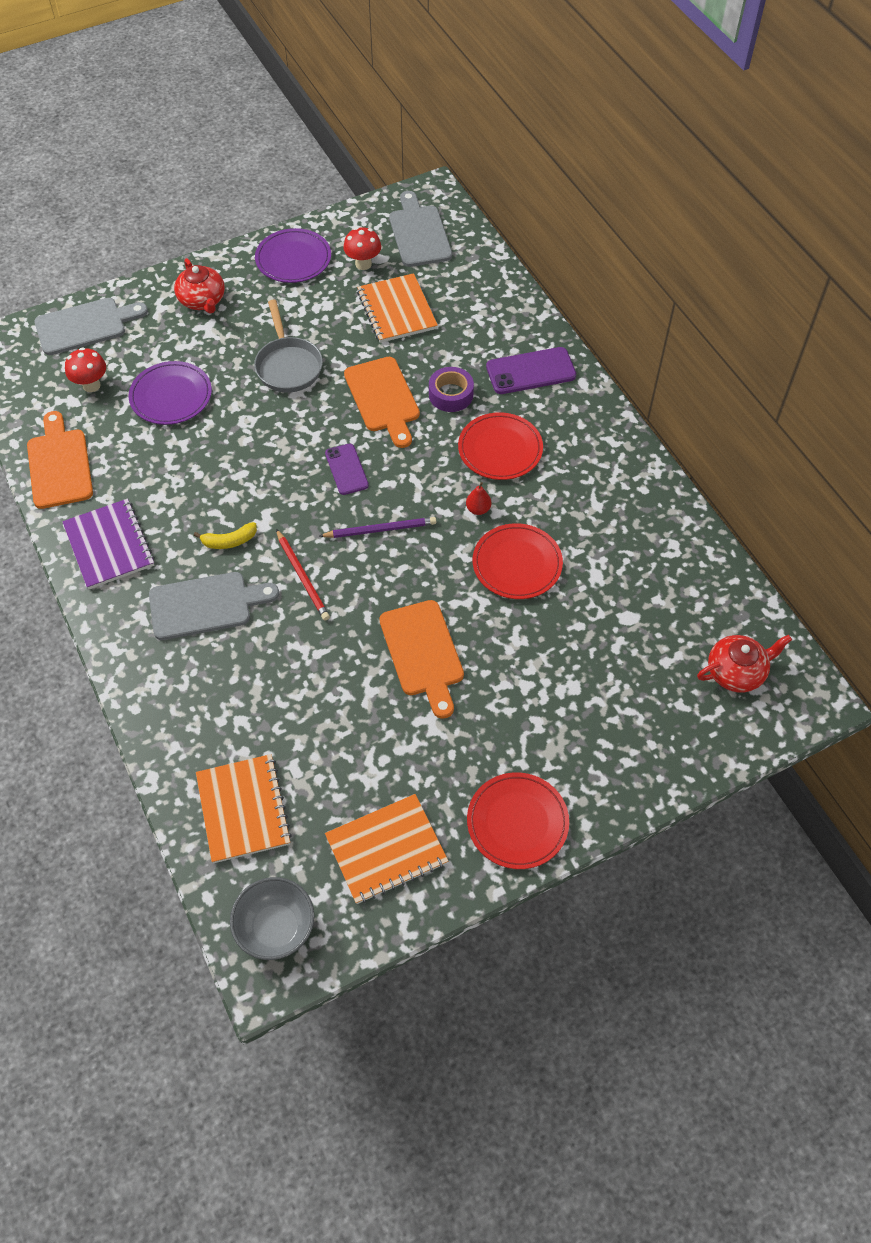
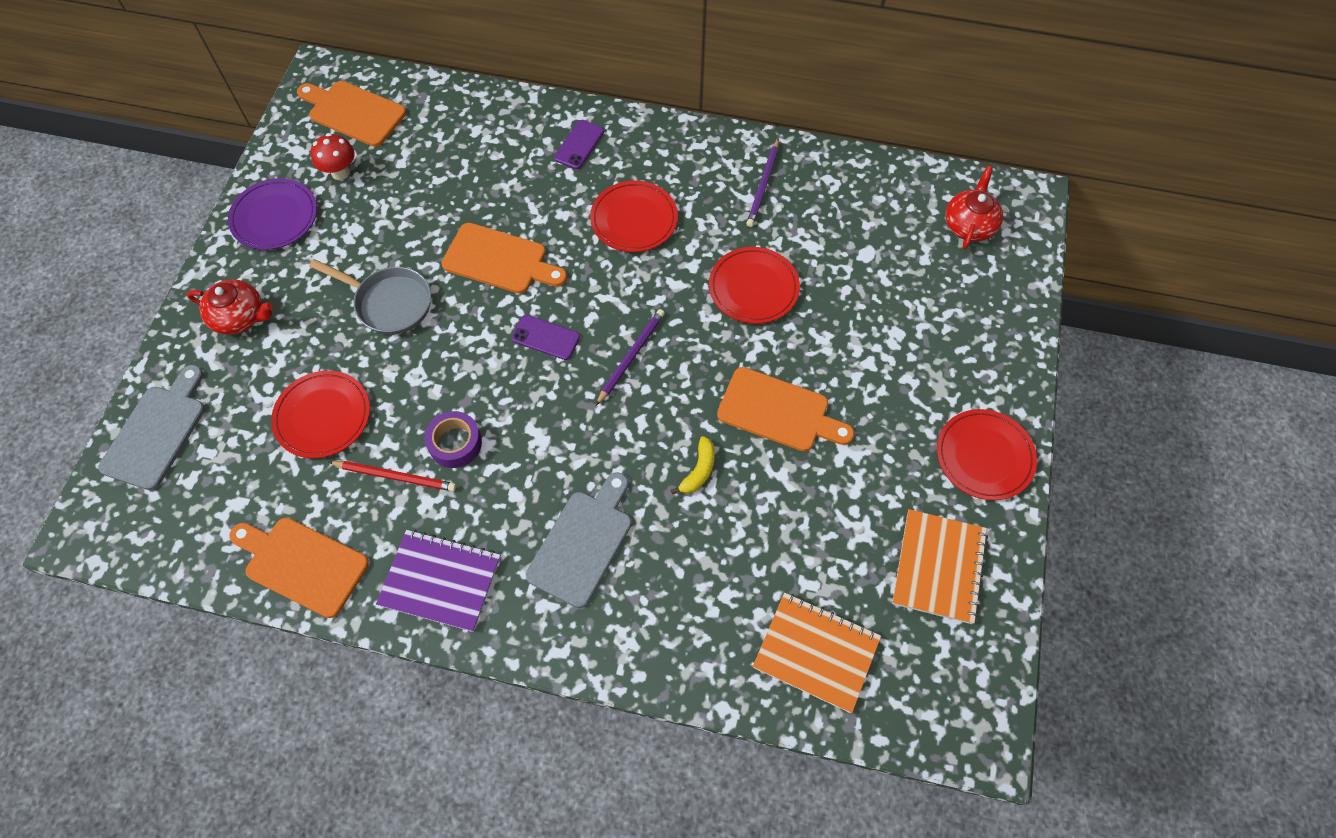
camera: 50 degrees left, 5 degrees up
(91, 385) = (236, 474): red mushroom -> none
(171, 396) = (323, 416): purple plate -> red plate
(229, 541) = (532, 478): yellow banana -> yellow banana (698, 470)
(276, 928) = (948, 703): grey bowl -> none
(302, 577) = (624, 447): red pencil -> red pencil (395, 476)
(396, 310) = (417, 185): orange notebook -> none
(419, 233) = (353, 112): grey cutting board -> orange cutting board
(451, 394) = (546, 212): purple tape -> purple tape (455, 443)
(478, 509) = (677, 275): red pear -> none
(530, 371) = (579, 145): purple phone -> purple phone, size x0.66
(619, 506) = (763, 185): none -> purple pencil

